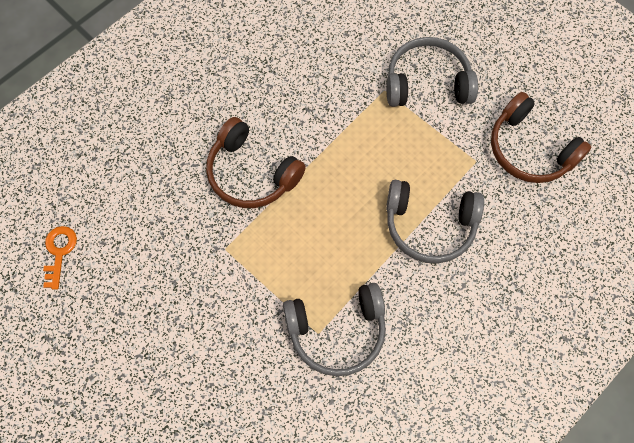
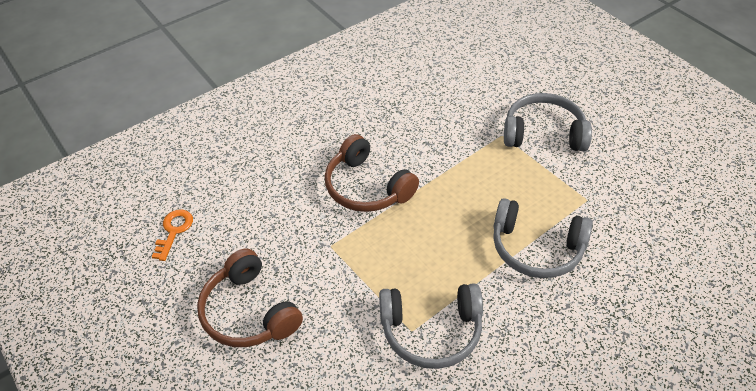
camera: 10 degrees right, 20 degrees down
(529, 149) = (642, 195): brown headphones -> brown headphones (248, 312)

